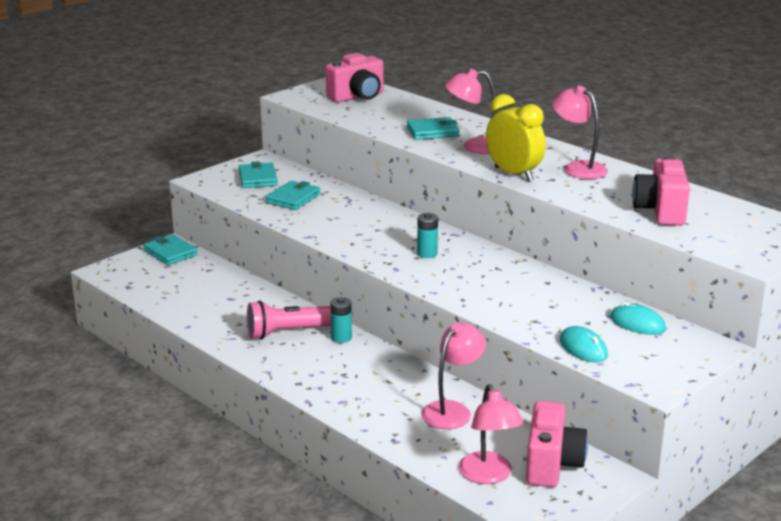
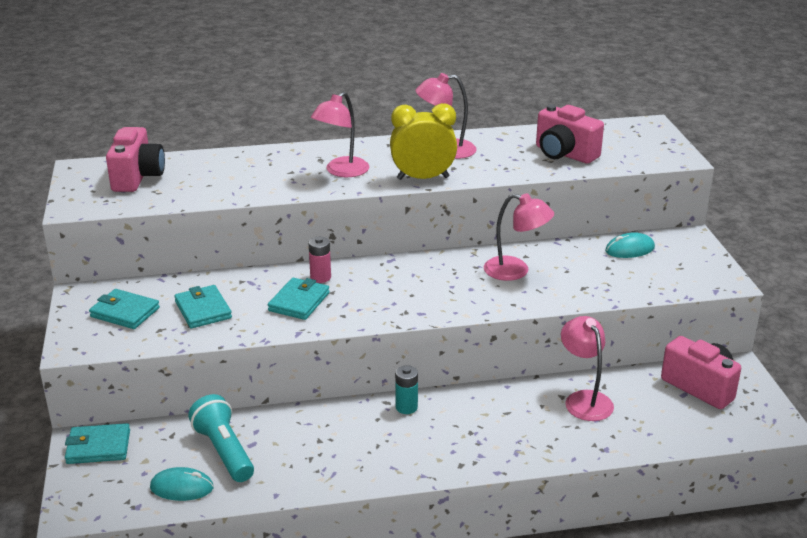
camera: 55 degrees left, 5 degrees up
(212, 292) = (224, 451): none -> turquoise flashlight
(287, 332) = (361, 434): pink flashlight -> none
(390, 219) = (320, 277): none -> pink battery
(427, 253) = (411, 287): turquoise battery -> none
(432, 132) = (281, 176): turquoise wallet -> turquoise wallet (299, 302)
(488, 476) = (694, 423): pink lamp -> pink lamp (515, 271)
(583, 348) = (646, 286): turquoise mouse -> turquoise mouse (182, 487)

